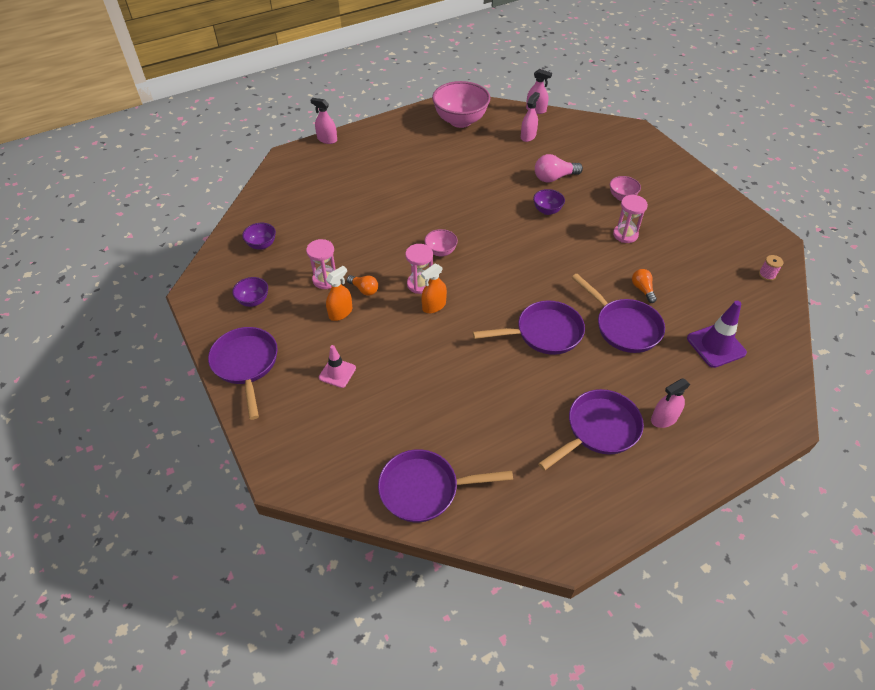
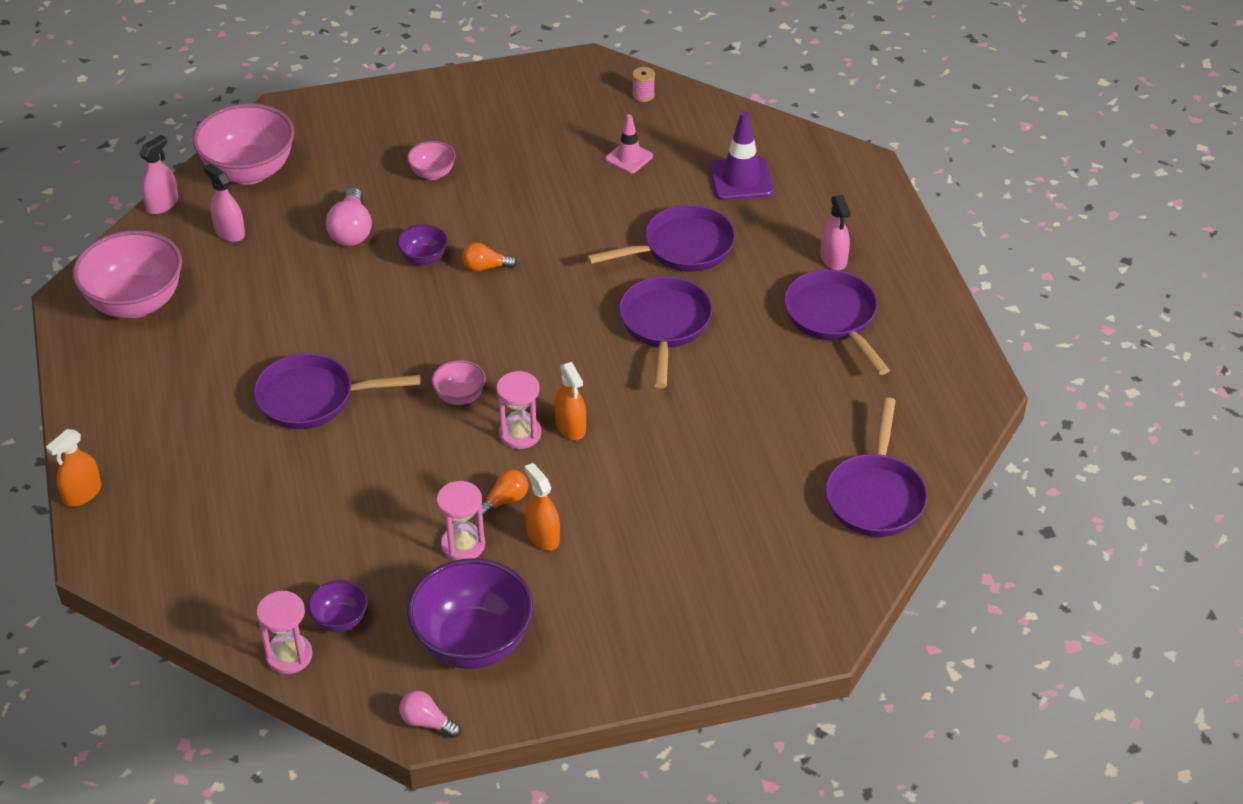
camera: 75 degrees left, 5 degrees down
(195, 295) = (427, 722): none -> pink light bulb
(246, 364) = (607, 663): purple pan -> purple pan (313, 398)
(253, 301) = (473, 643): purple bowl -> purple bowl, size x2.08
(327, 139) = (82, 493): pink spray bottle -> orange spray bottle
(337, 373) = (660, 556): pink traffic cone -> pink traffic cone (629, 158)
(579, 131) = (249, 171): none -> pink bowl
(625, 234) = (513, 194): pink hourglass -> pink hourglass (289, 655)
(642, 289) = (624, 211): orange light bulb -> orange light bulb (486, 267)

